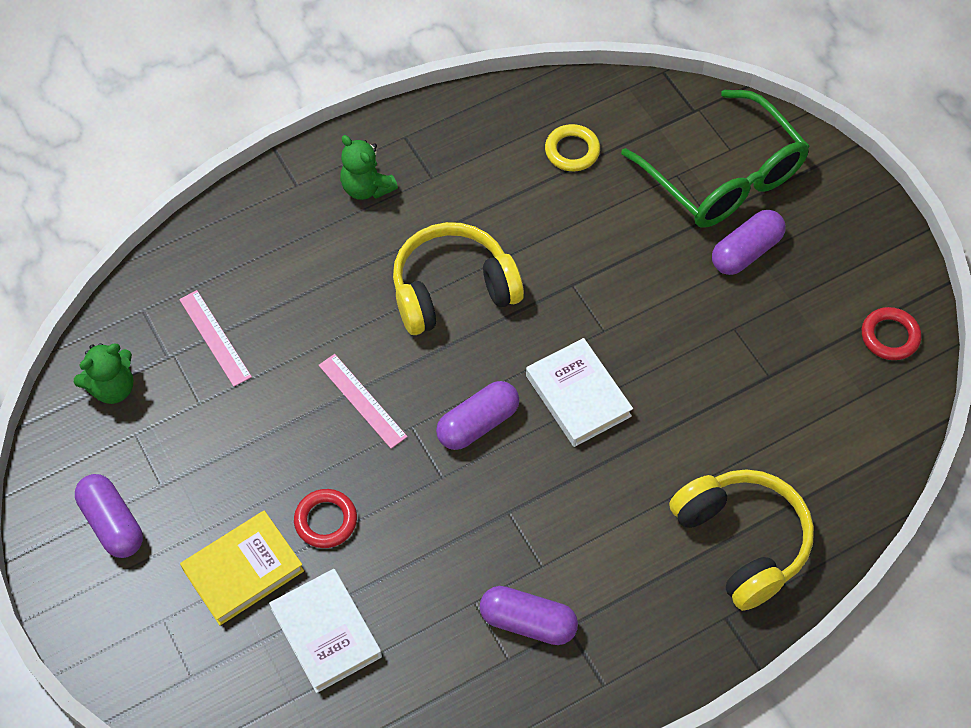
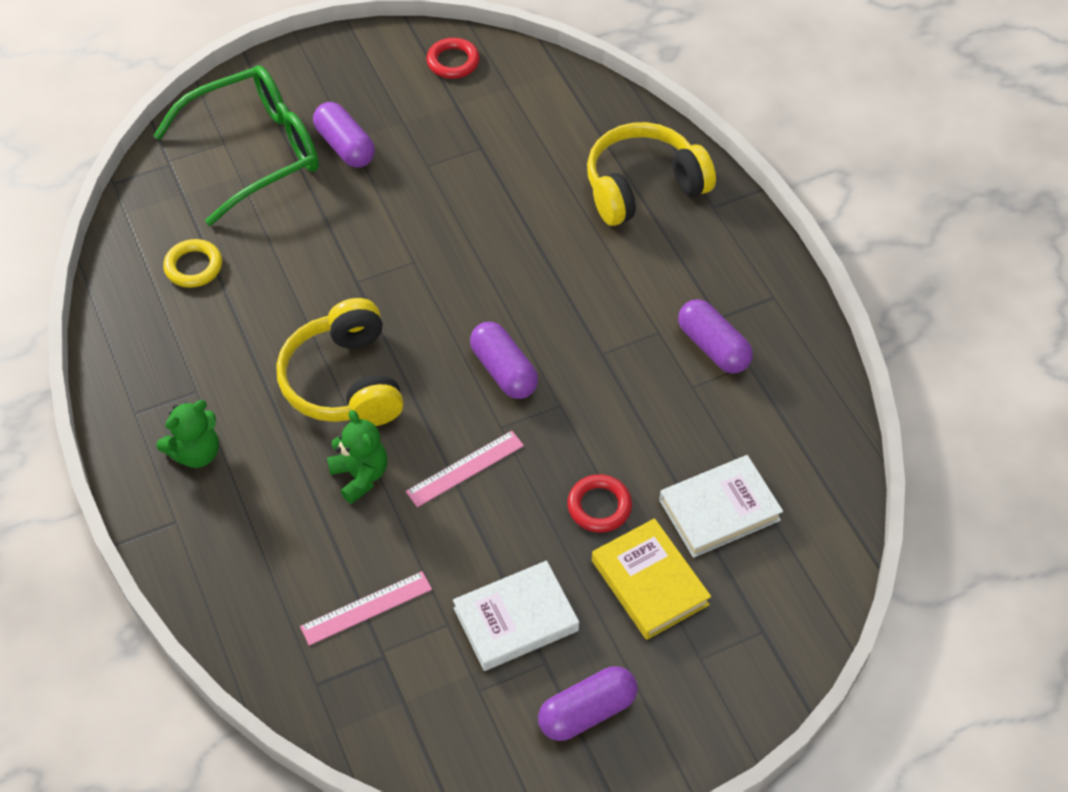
camera: 85 degrees left, 5 degrees down
(112, 388) = (416, 716): green teddy bear -> green teddy bear (360, 476)
(528, 622) = (713, 347): purple capsule -> purple capsule turned 60 degrees counterclockwise
(578, 396) = (483, 288): white book -> white book (516, 619)

